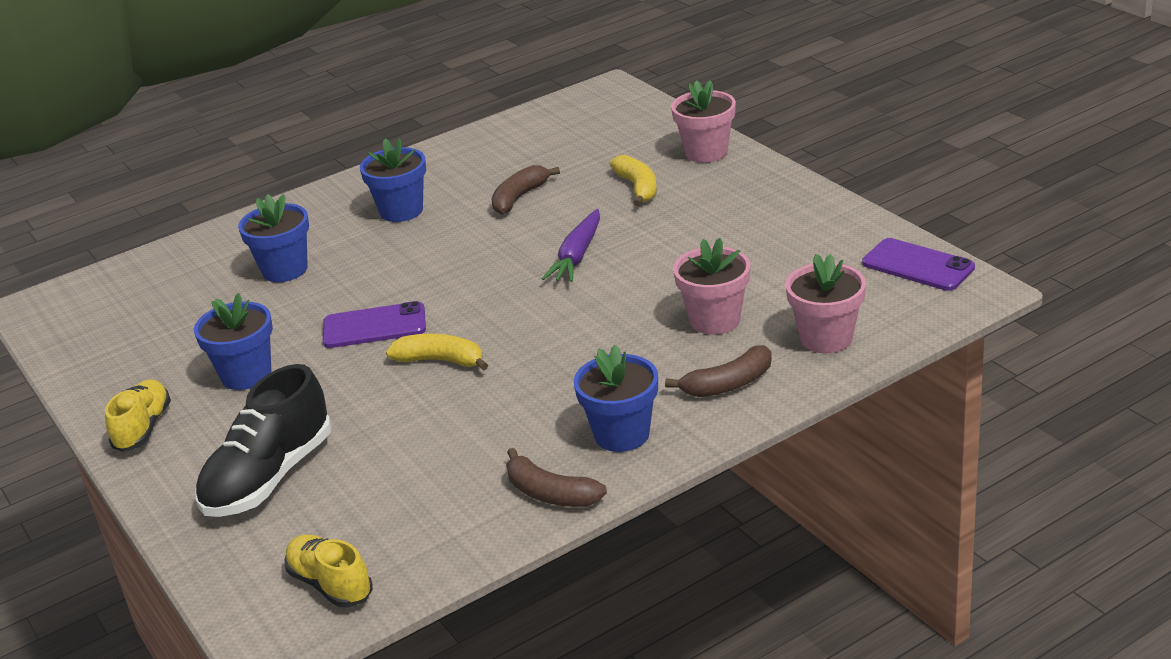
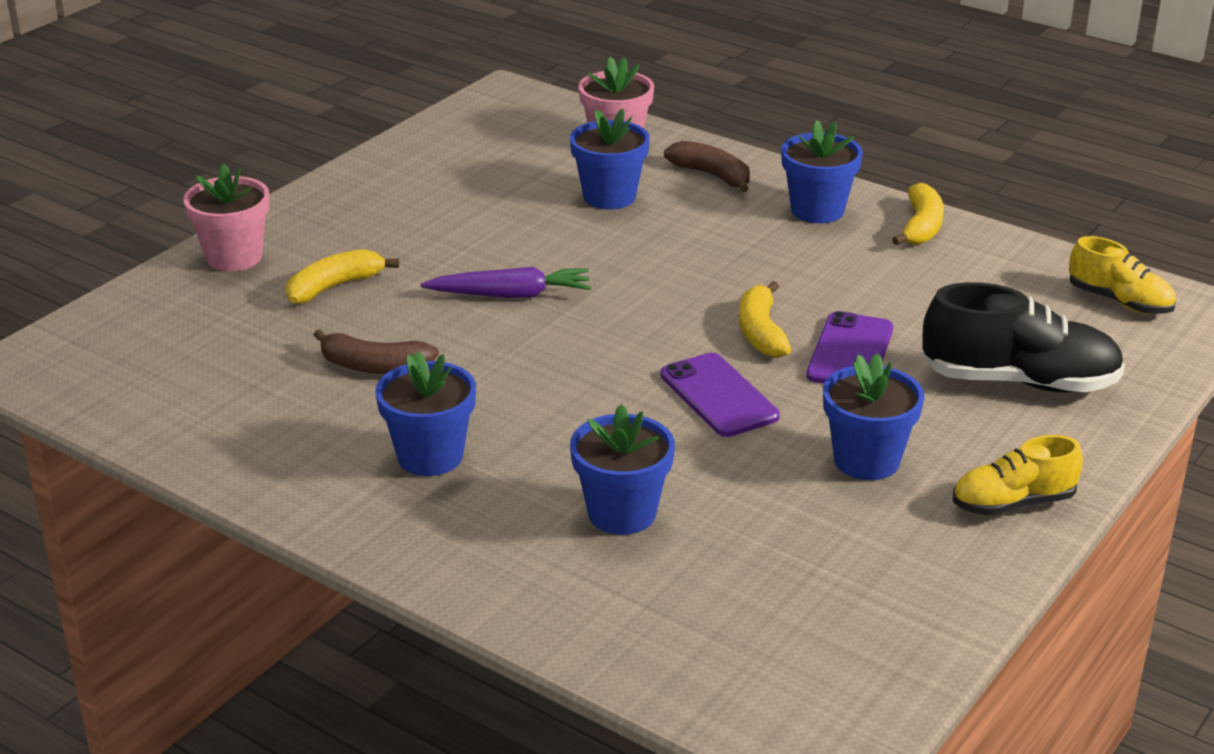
camera: 115 degrees left, 0 degrees up
(330, 584) = (1119, 301): yellow shoe -> yellow shoe turned 75 degrees counterclockwise
(550, 493) = (921, 227): brown banana -> yellow banana
(715, 320) = (609, 197): pink flower pot -> blue flower pot
(917, 265) = (472, 118): purple phone -> purple phone (850, 352)

